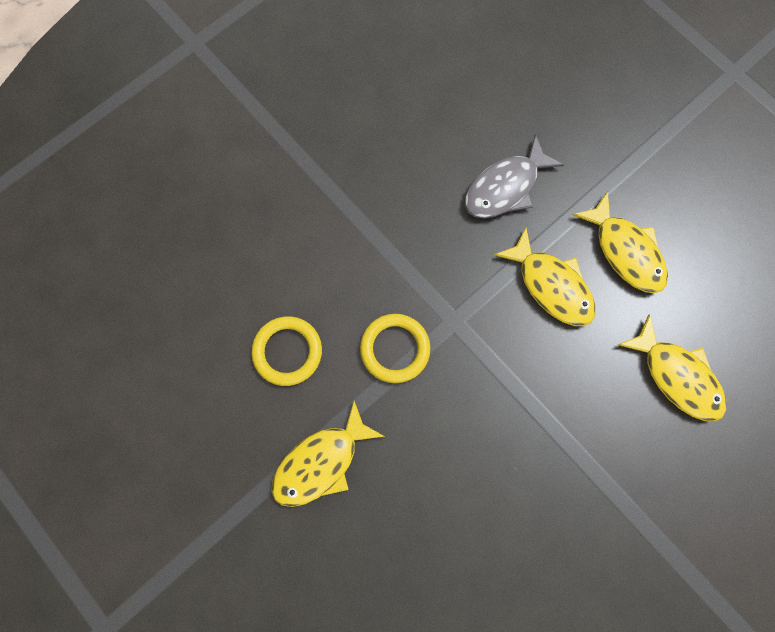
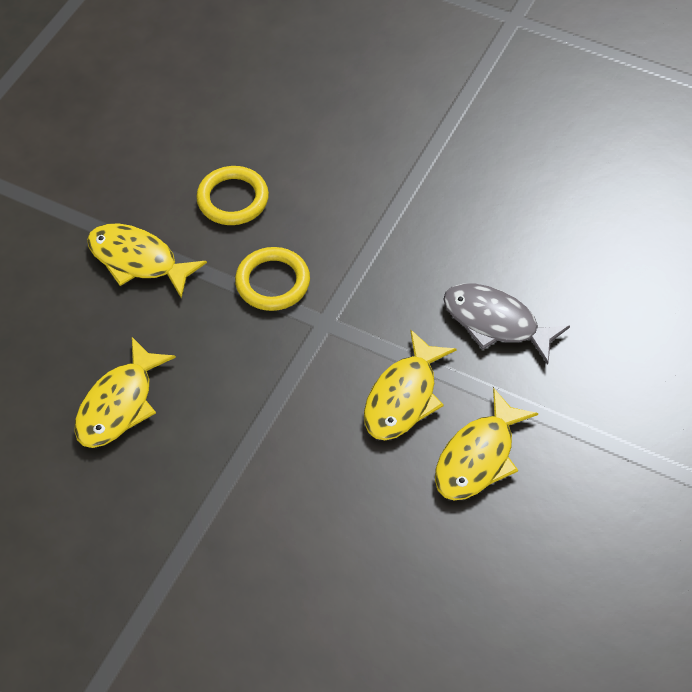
camera: 70 degrees right, 20 degrees down
(676, 376) = (354, 547): yellow fish -> yellow fish (119, 404)

